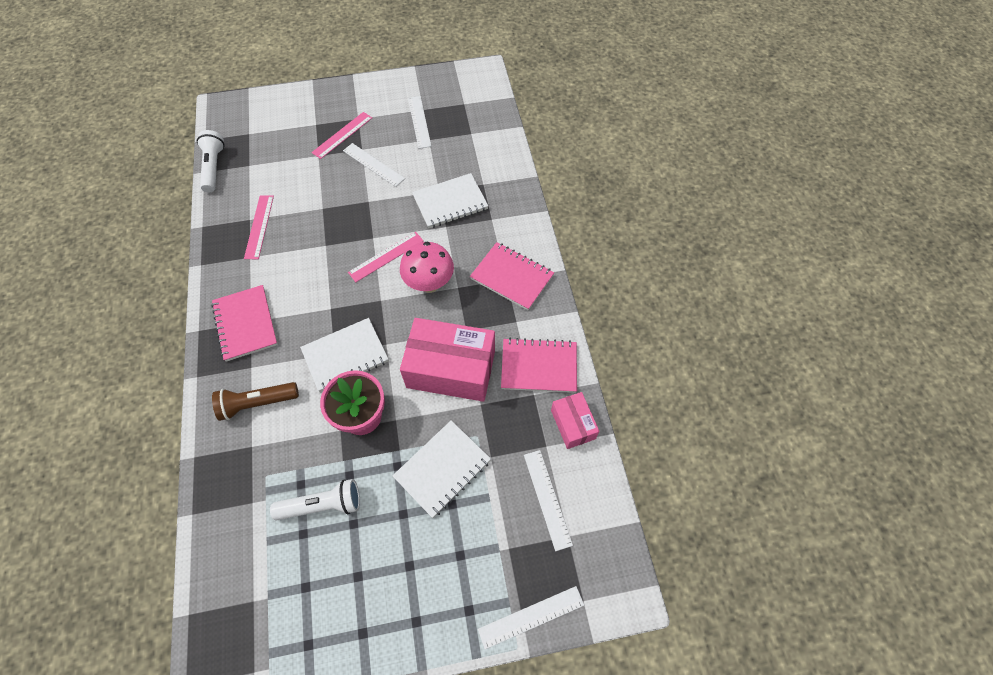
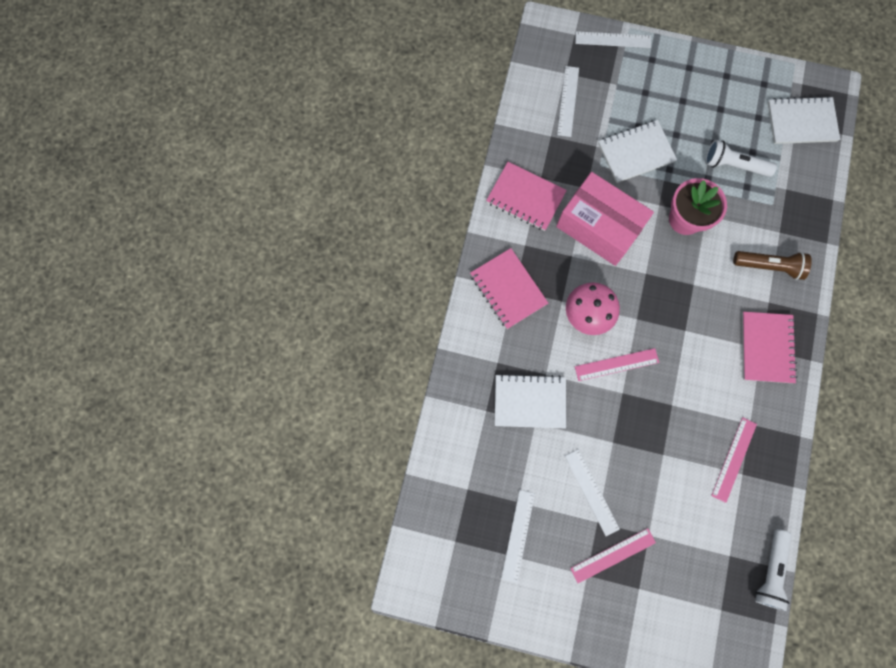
camera: 155 degrees left, 15 degrees up
(345, 356) = (684, 277): white notebook -> white notebook (801, 122)
(573, 424) = (522, 142): pink box -> none

